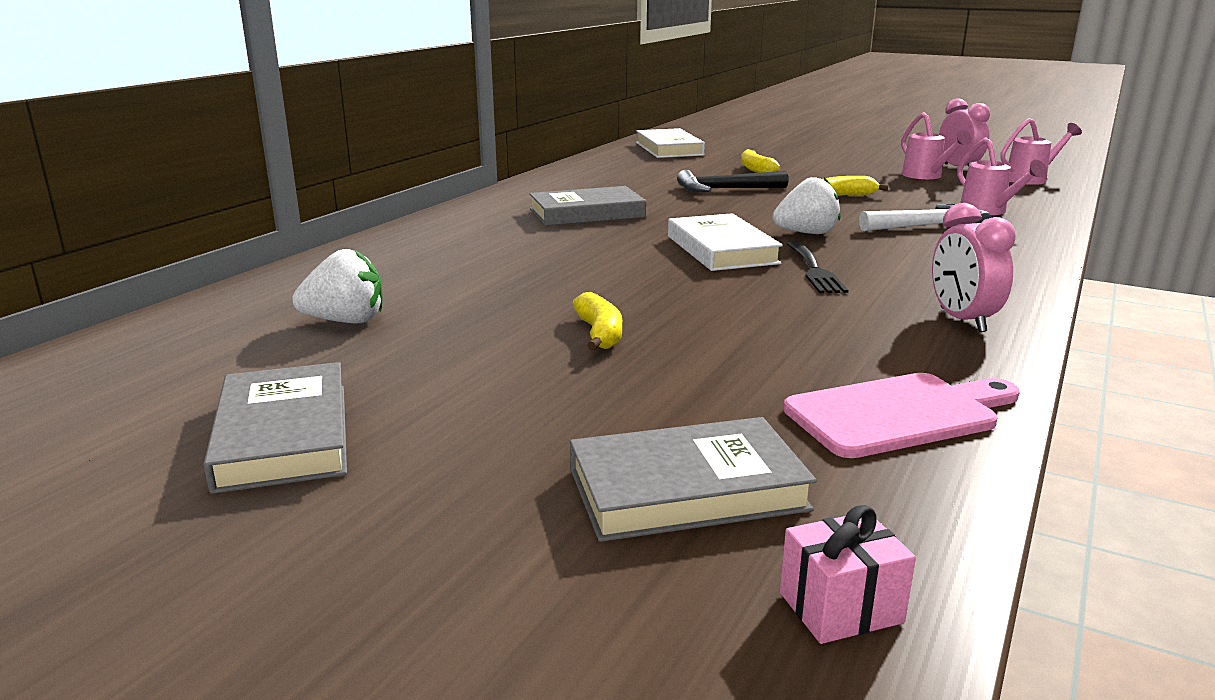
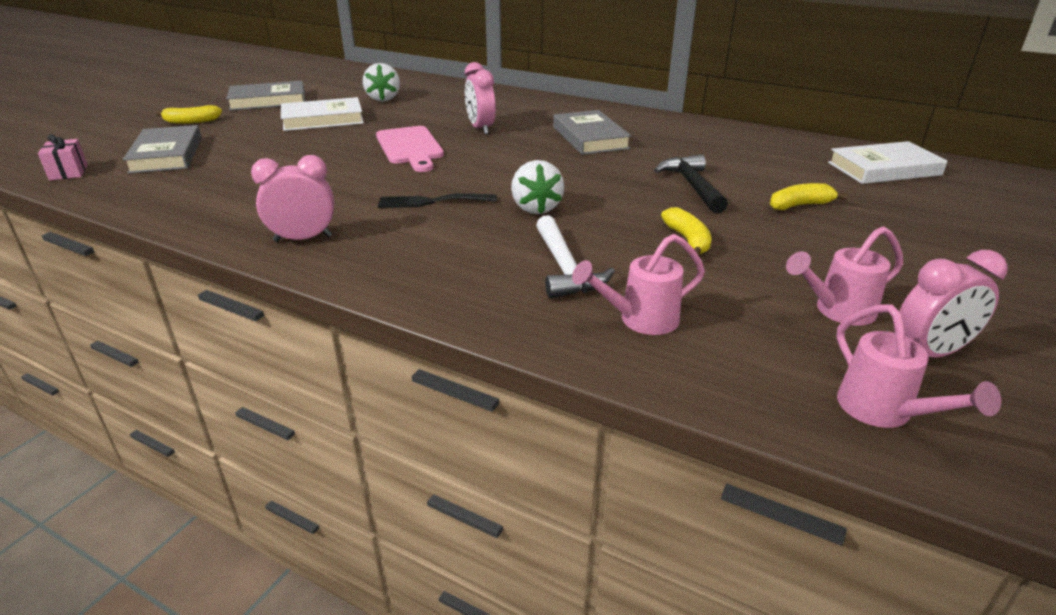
camera: 90 degrees right, 10 degrees up
(543, 256) = (480, 128): none -> pink clock
(599, 334) = (339, 142): yellow banana -> yellow banana (191, 121)
(721, 250) = (489, 175): white book -> white book (323, 119)
(899, 414) = (188, 199): pink cutting board -> pink cutting board (410, 147)

